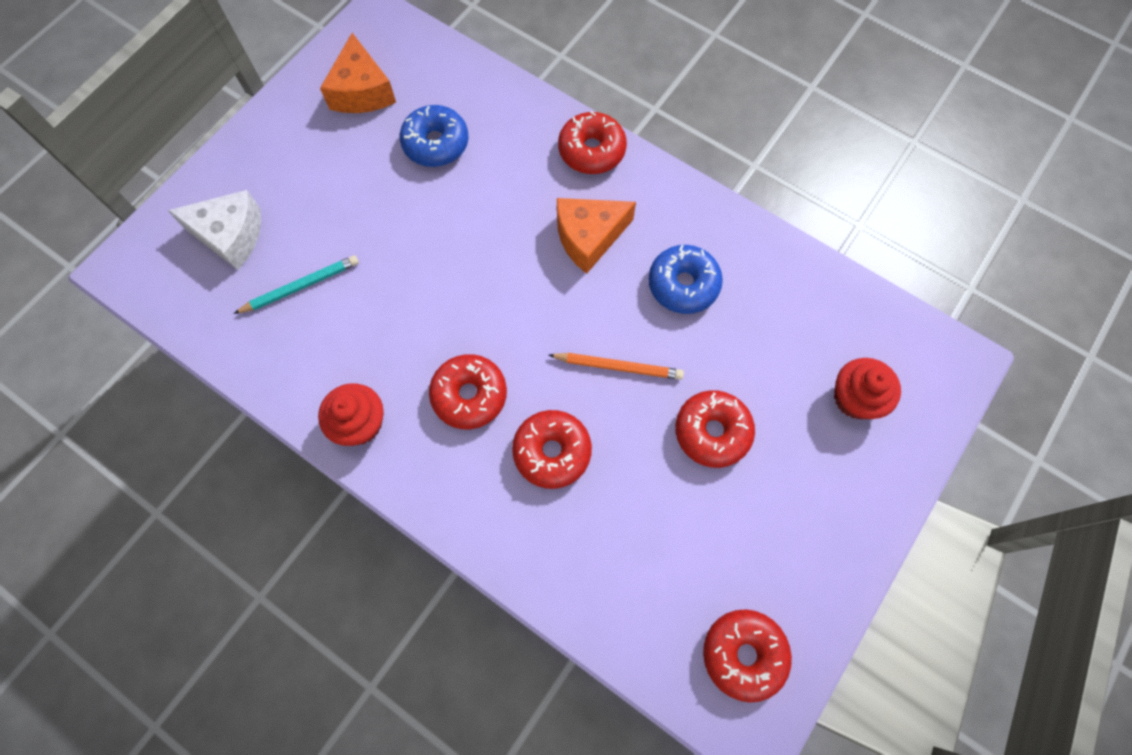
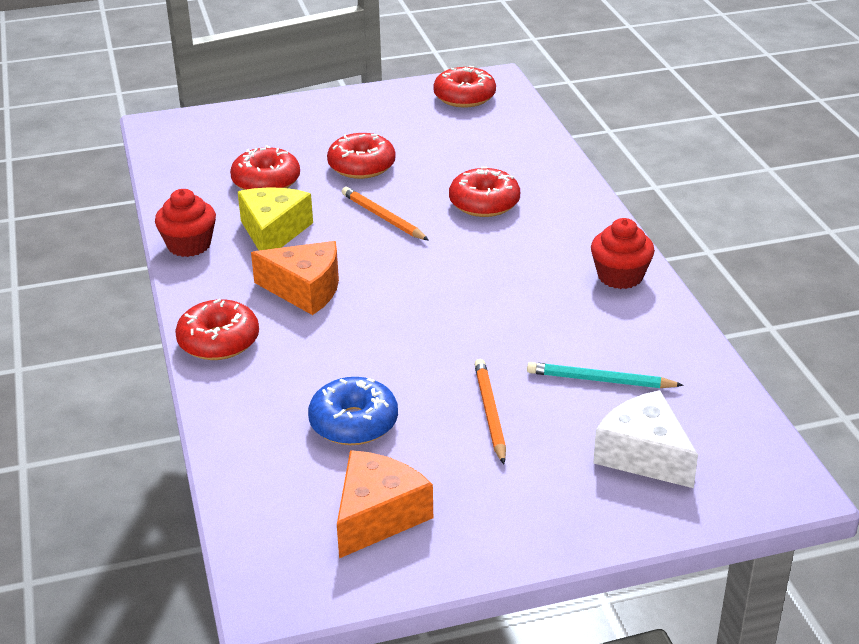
camera: 140 degrees left, 35 degrees down
(356, 207) = (490, 412): none -> orange pencil
(469, 395) = (514, 252): red donut -> red donut (266, 181)
(683, 284) = (273, 232): blue donut -> yellow cheese
(855, 398) = (248, 140): red cupcake -> red cupcake (189, 245)

